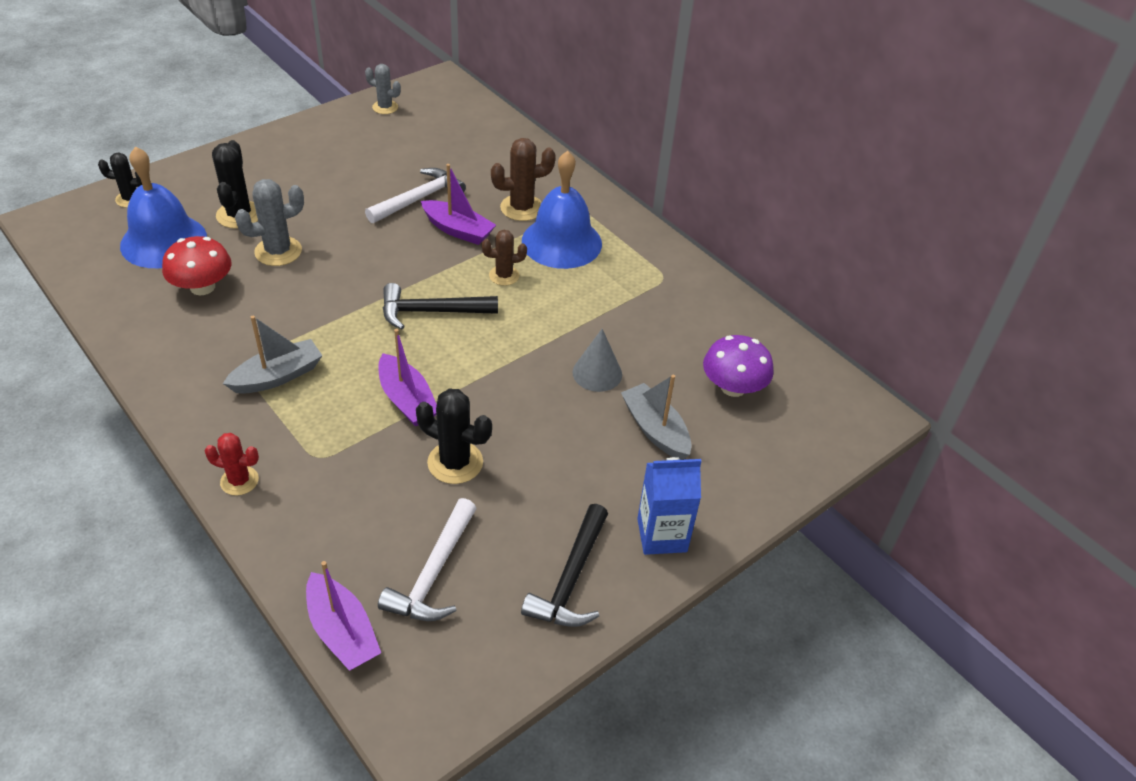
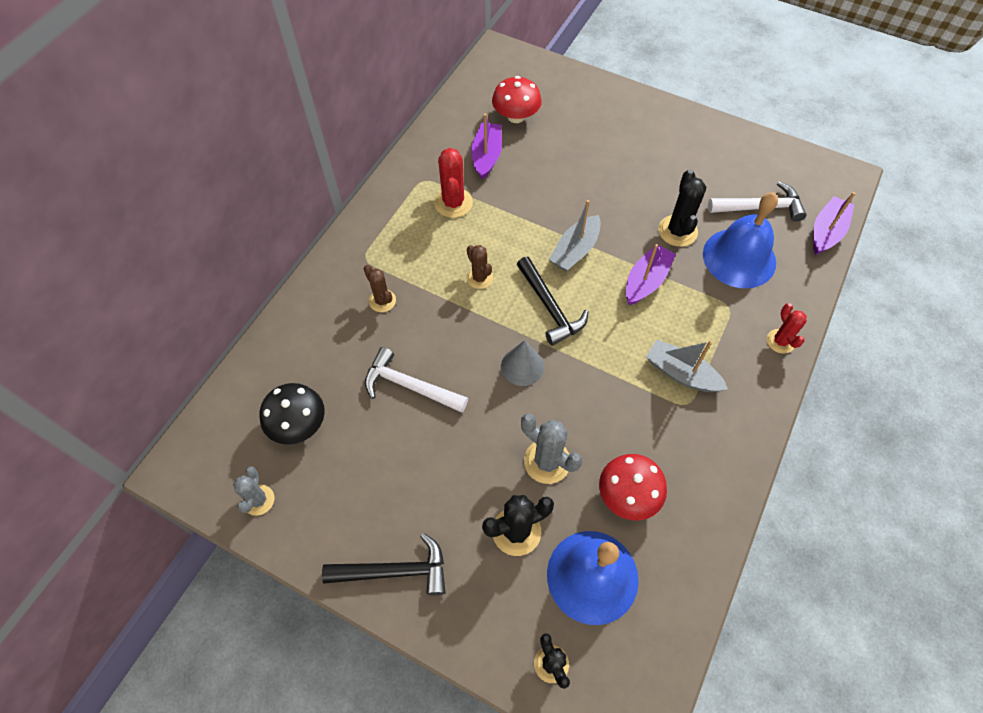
camera: 110 degrees left, 15 degrees up
(432, 137) = (298, 424): none -> black mushroom
(458, 230) = (439, 334): purple boat -> purple boat (486, 156)
(522, 208) = (382, 301): brown cactus -> brown cactus, size x0.66
(561, 242) = (415, 256): blue bell -> blue bell (739, 258)
(571, 579) = (715, 147): black hammer -> black hammer (395, 571)
(597, 373) = (549, 186): grey cone -> grey cone (522, 366)
(617, 289) = (453, 203): none -> red cactus
(655, 430) = (579, 143): grey boat -> grey boat (575, 250)
(662, 535) = (656, 119): blue carton -> none
(733, 387) = (516, 116): purple mushroom -> red mushroom

